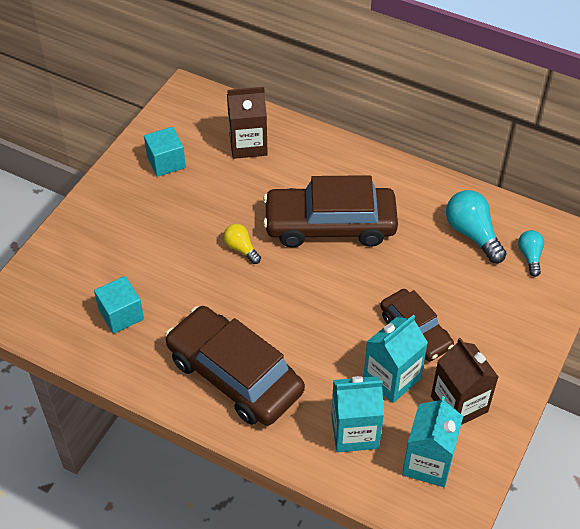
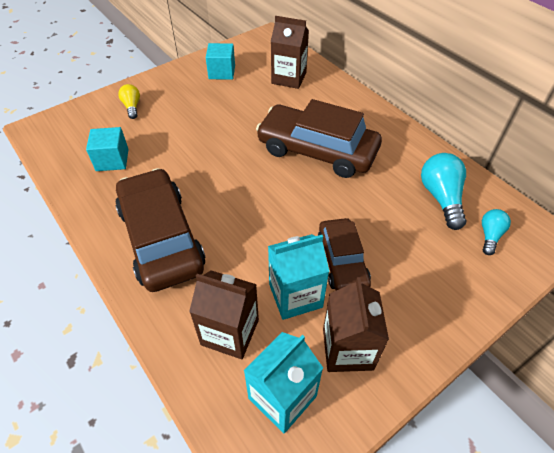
camera: 25 degrees right, 0 degrees up
(241, 248) = (235, 144): yellow light bulb -> yellow light bulb (132, 107)
(354, 432) = (230, 332): turquoise carton -> brown carton

